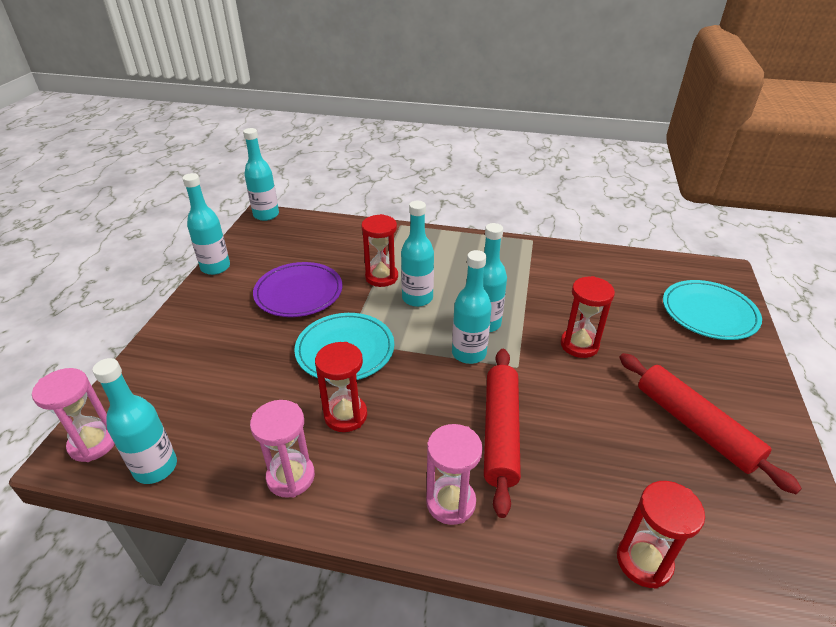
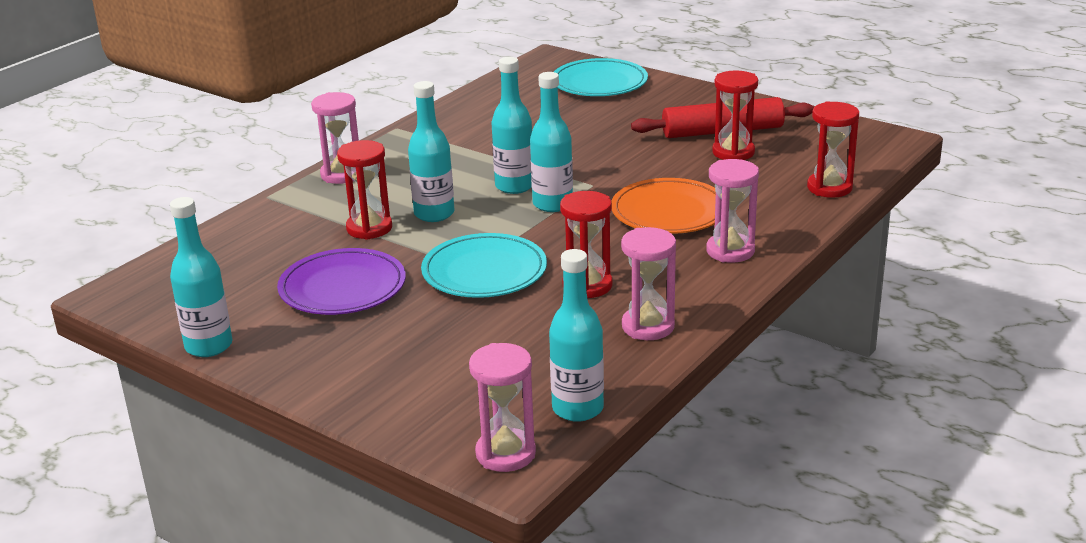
camera: 65 degrees left, 10 degrees down
(266, 215) = (108, 292): turquoise bottle -> none
(448, 241) = (342, 174): none -> pink hourglass
(501, 432) = (669, 212): red rolling pin -> orange plate
(579, 345) = (589, 149): red hourglass -> red hourglass (733, 152)

